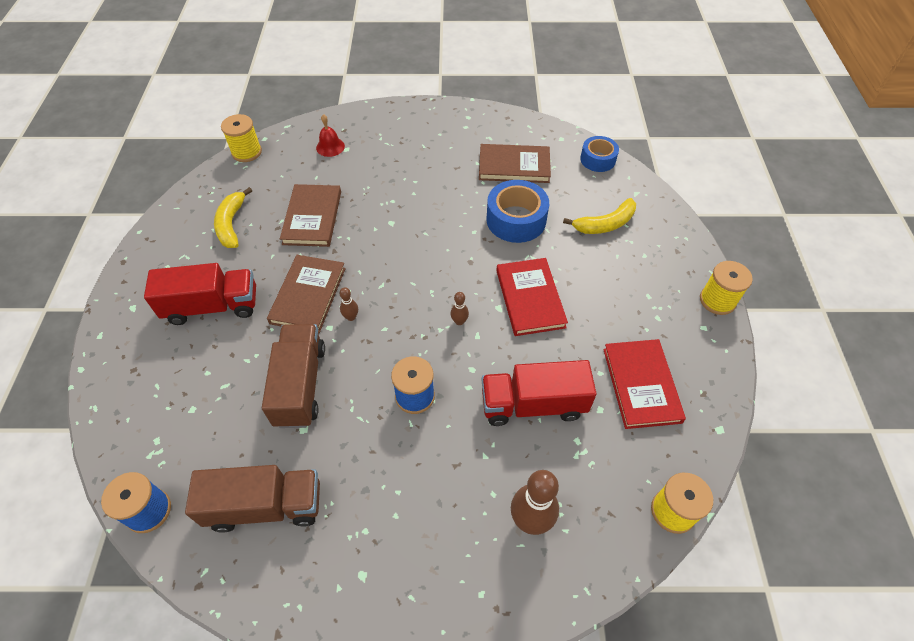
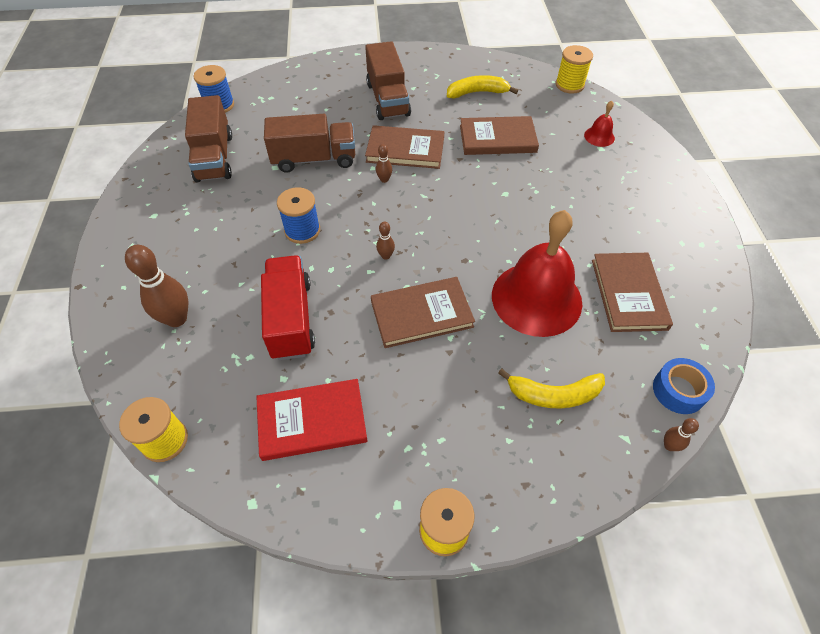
camera: 85 degrees right, 0 degrees up
(212, 306) = (388, 99): red truck -> brown truck
(516, 220) = (536, 298): blue tape -> red bell
(530, 298) = (421, 314): red book -> brown book
(605, 224) = (554, 395): yellow banana -> yellow banana turned 60 degrees counterclockwise
(639, 173) = (669, 445): none -> brown bowling pin

